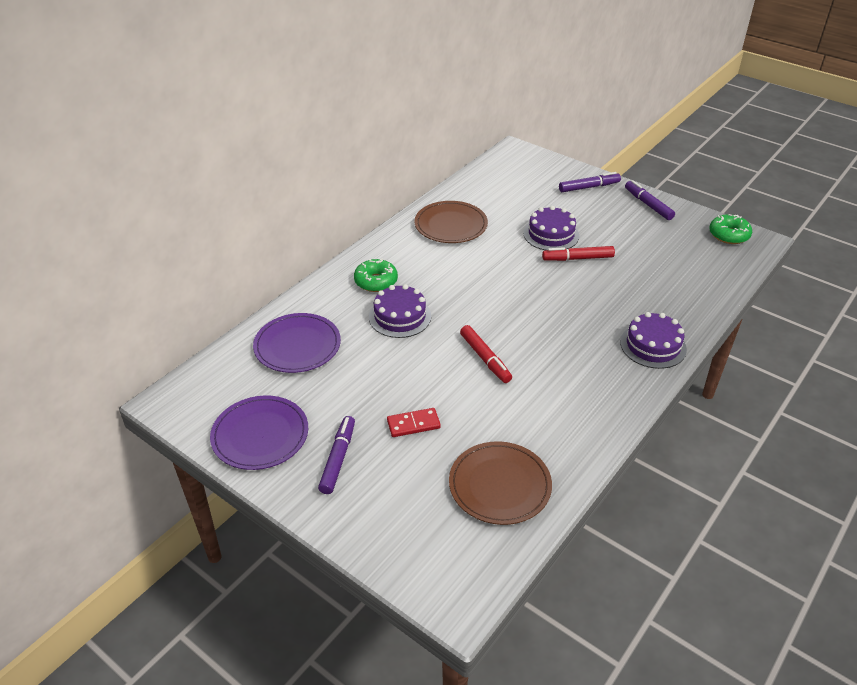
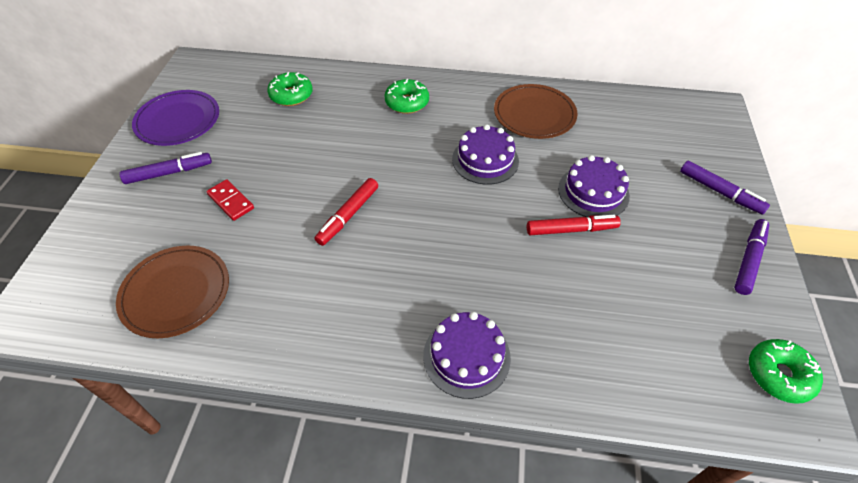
camera: 60 degrees right, 10 degrees up
(297, 346) = (291, 95): purple plate -> green donut
(400, 316) = (369, 136): purple cake -> purple cake (485, 160)
(578, 258) = (571, 230): red marker -> red marker turned 120 degrees clockwise

